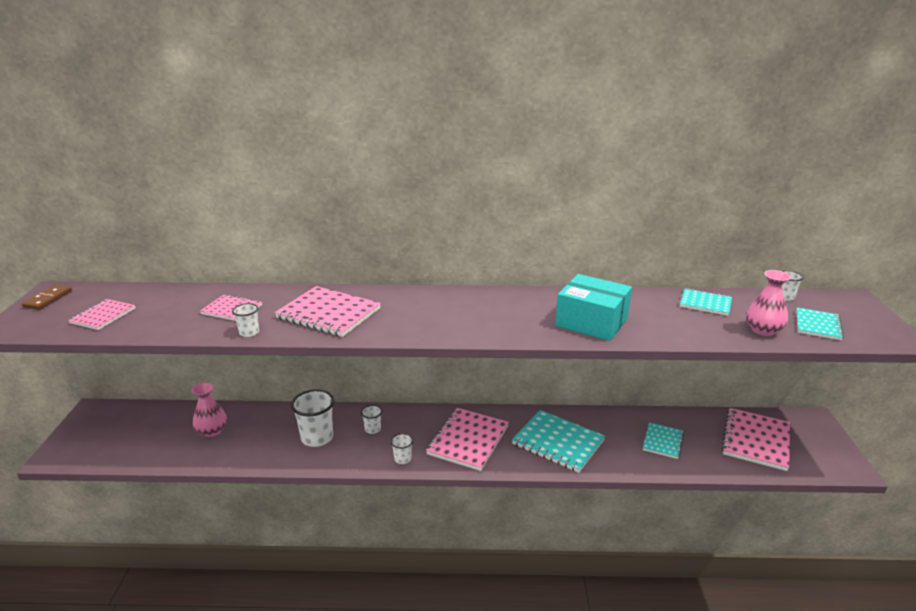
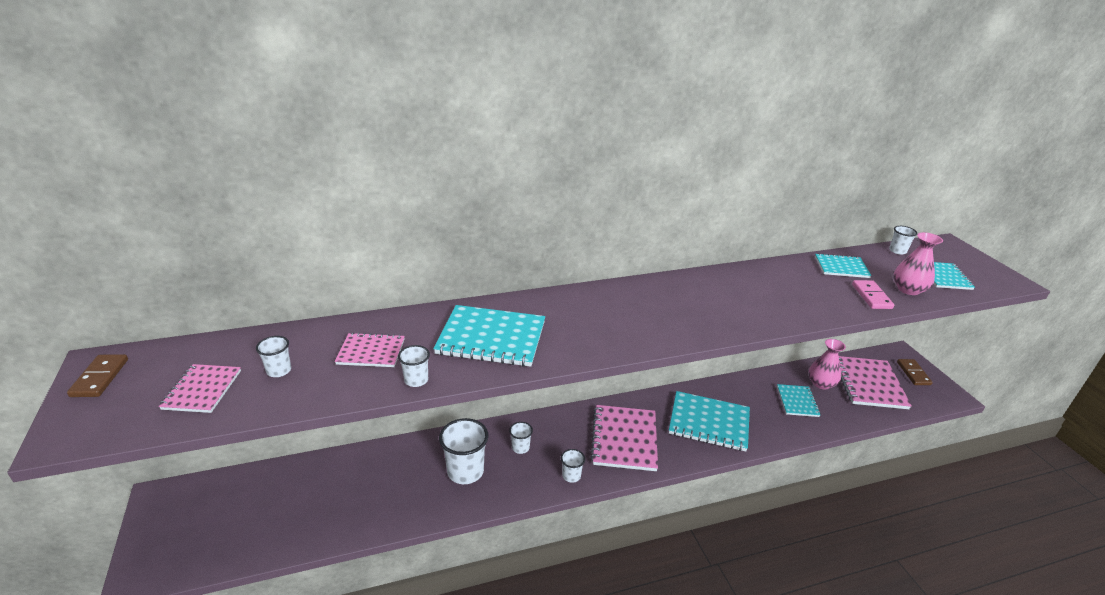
camera: 20 degrees left, 5 degrees up
(160, 312) = (279, 370): none -> white cup
(212, 431) = (336, 490): pink vase -> pink vase (821, 383)
(329, 313) = (491, 338): pink notebook -> turquoise notebook
(591, 322) = (762, 304): turquoise box -> none
(715, 331) = (871, 296): none -> pink domino
(817, 440) = (913, 373): none -> brown domino

